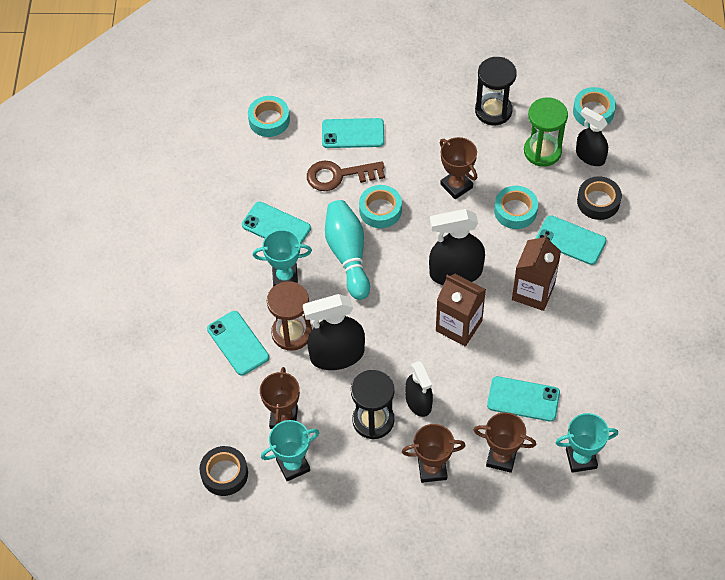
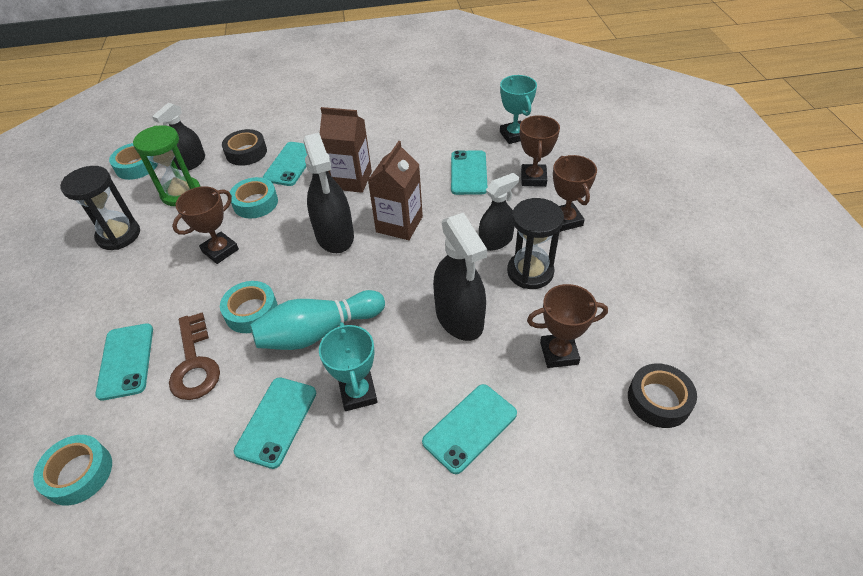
camera: 100 degrees left, 10 degrees down
(291, 333) = (440, 369): brown hourglass -> none
(293, 465) = (614, 332): turquoise trophy -> none

